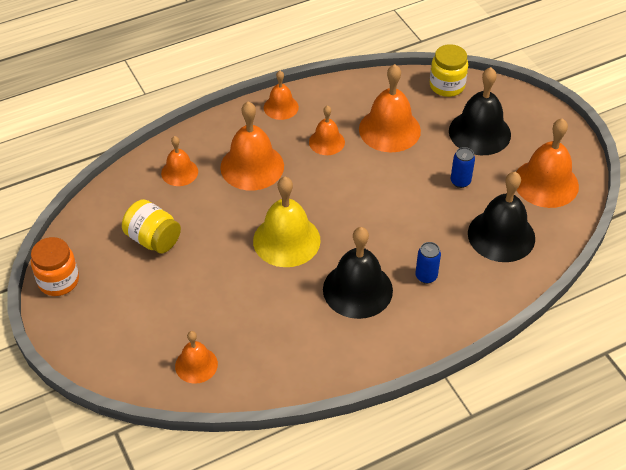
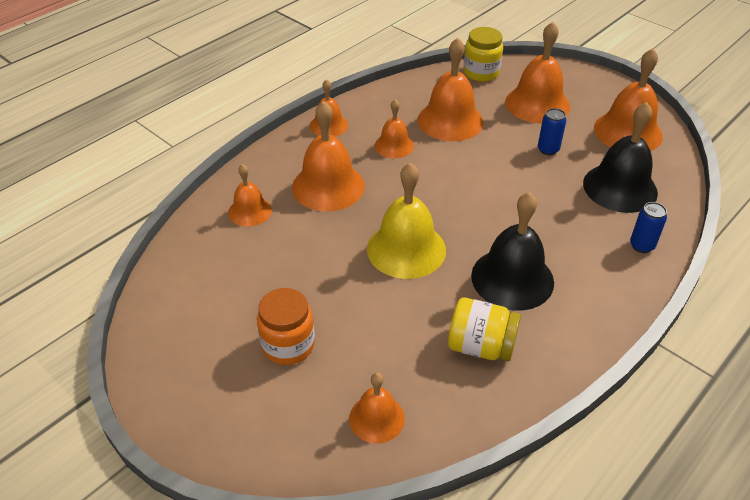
camera: 20 degrees left, 5 degrees down
(58, 281) = (154, 368): orange jar -> orange jar (288, 345)
(153, 239) = (253, 288): yellow jar -> yellow jar (480, 346)
(426, 276) = (574, 245): blue can -> blue can (641, 246)
(479, 132) = (537, 104): black bell -> orange bell

